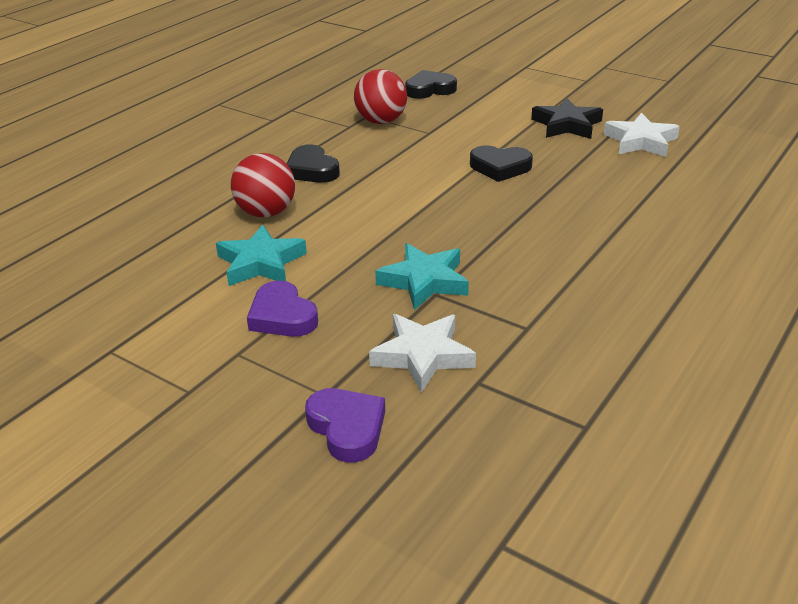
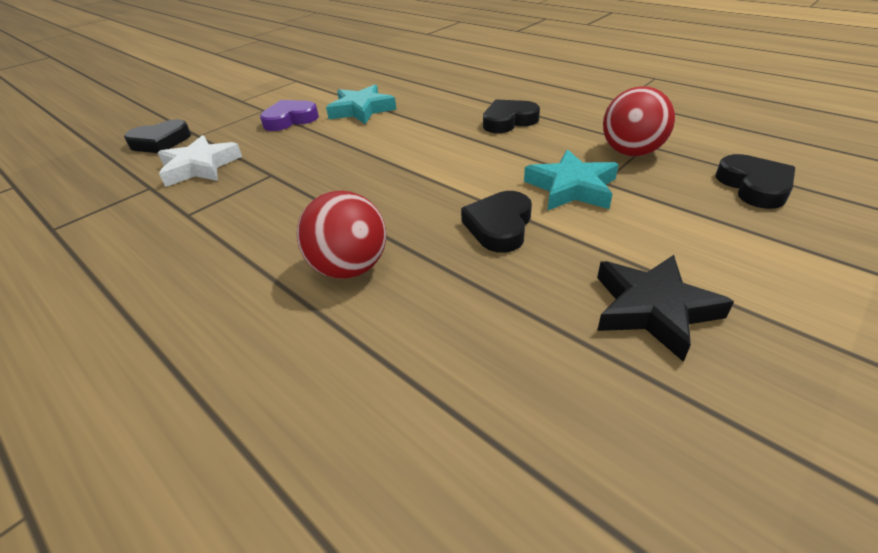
camera: 100 degrees right, 5 degrees up
(266, 212) = (435, 107): red ball -> red ball (350, 268)
(347, 428) = (160, 142): purple heart -> black heart
(424, 281) = (291, 170): turquoise star -> turquoise star (571, 188)
(640, 141) = (590, 403): white star -> none

